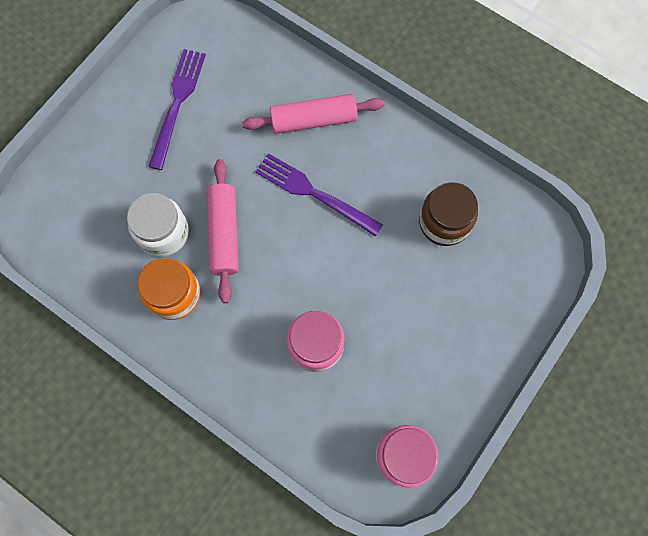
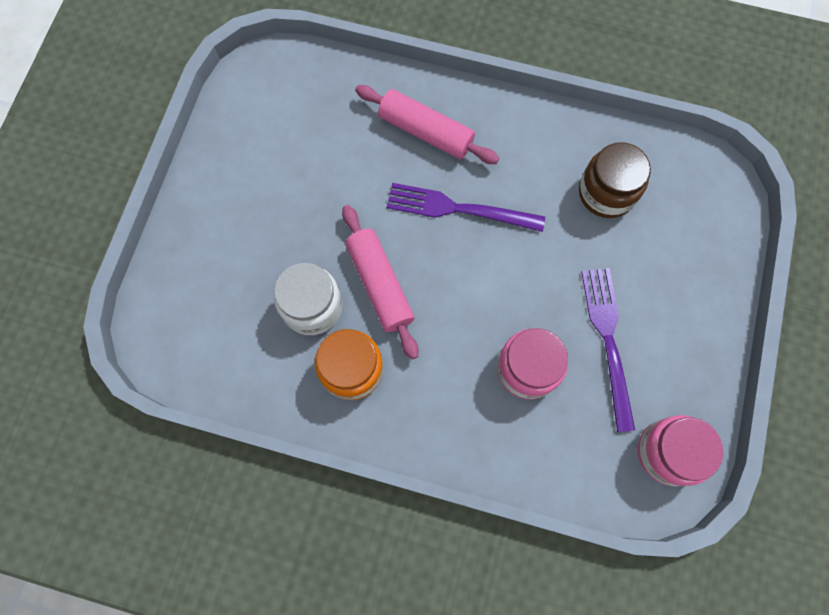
camera: 20 degrees left, 0 degrees up
(177, 102) = (271, 161): purple fork -> purple fork (607, 339)
(313, 120) = (426, 132): pink rolling pin -> pink rolling pin turned 60 degrees clockwise

